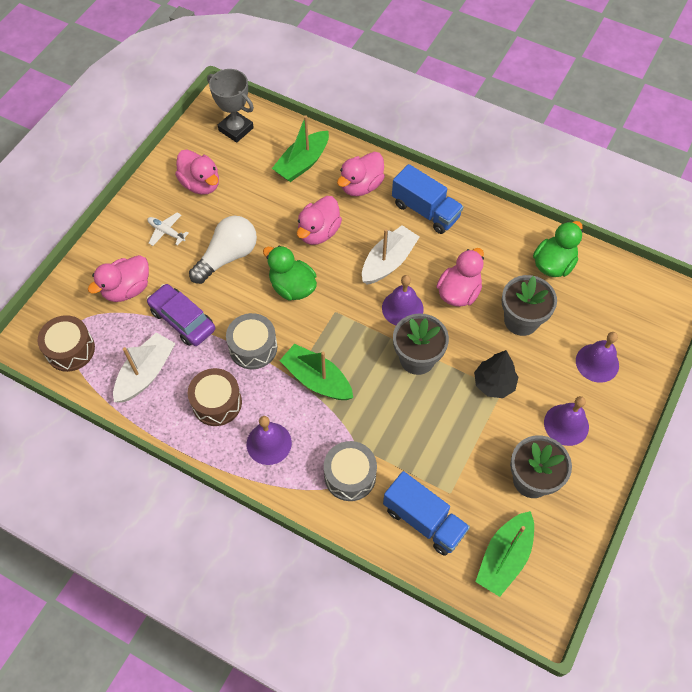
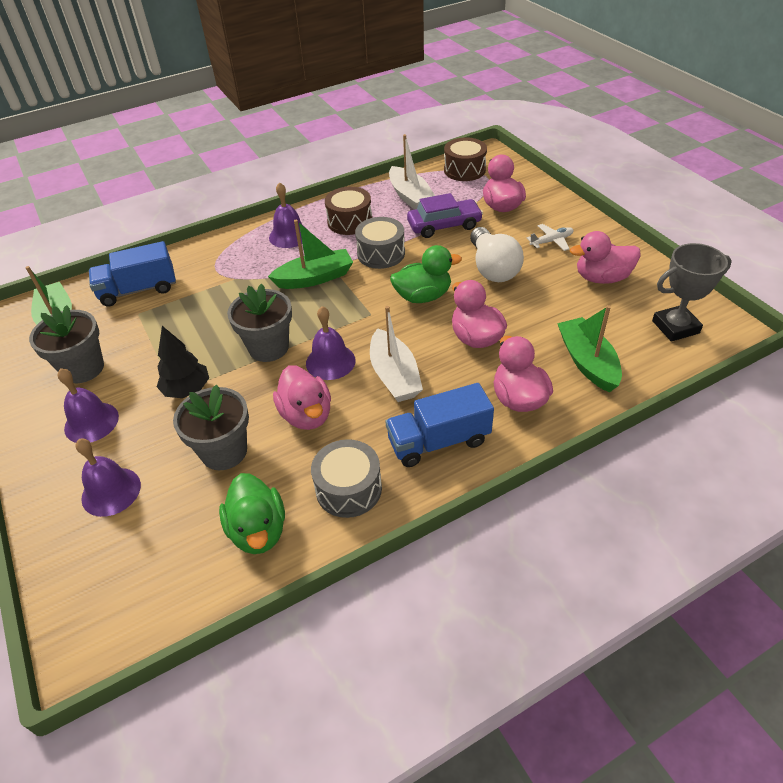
camera: 125 degrees right, 15 degrees down
(350, 476) = (217, 266): grey drum -> grey drum (348, 489)

